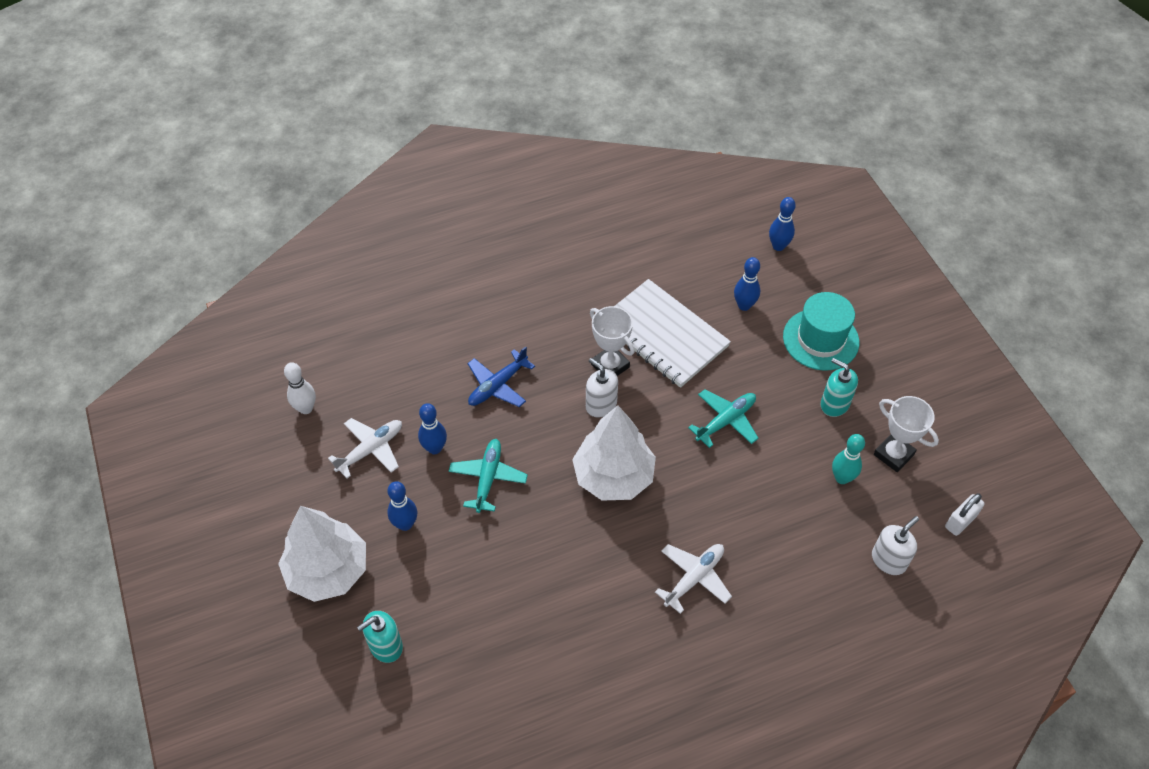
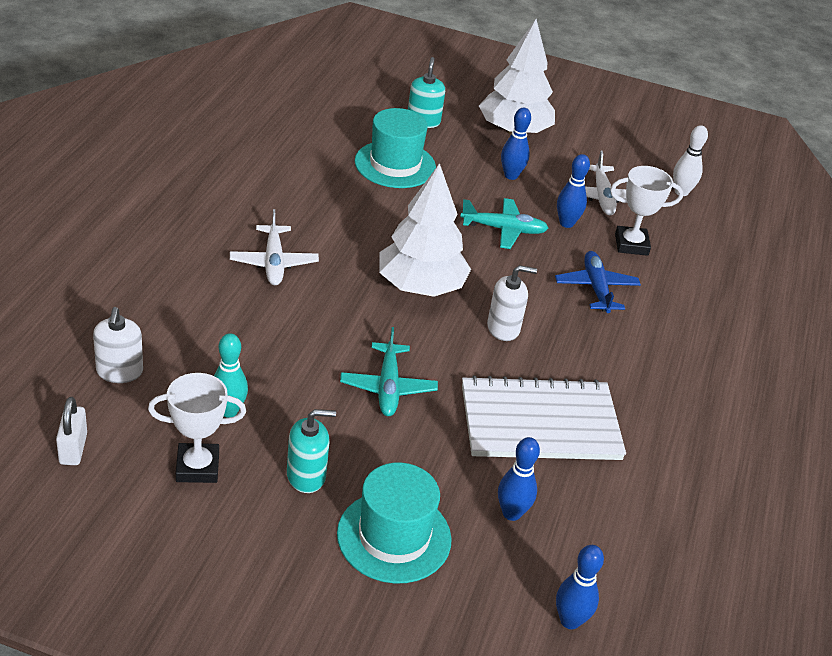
camera: 125 degrees right, 15 degrees down
(480, 610) = (395, 164): none -> turquoise hat
(488, 478) = (504, 229): turquoise plane -> turquoise plane turned 45 degrees counterclockwise
(610, 366) = (542, 363): white trophy -> white trophy (631, 244)

